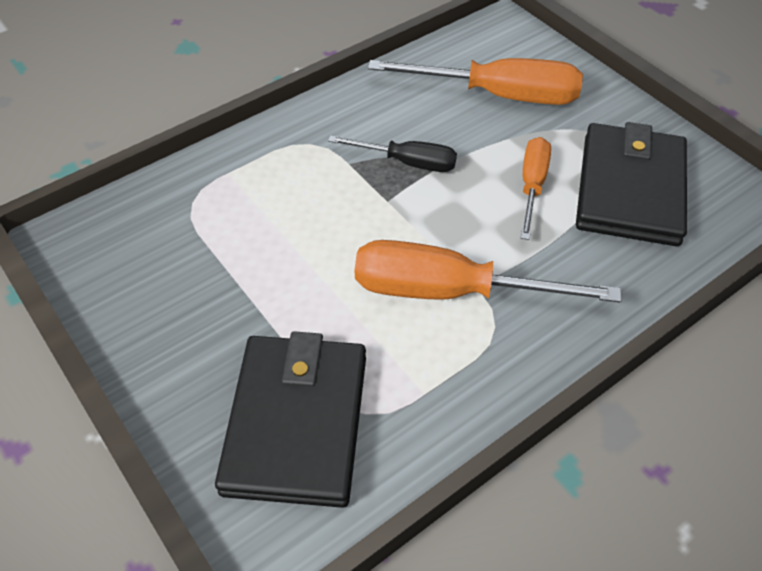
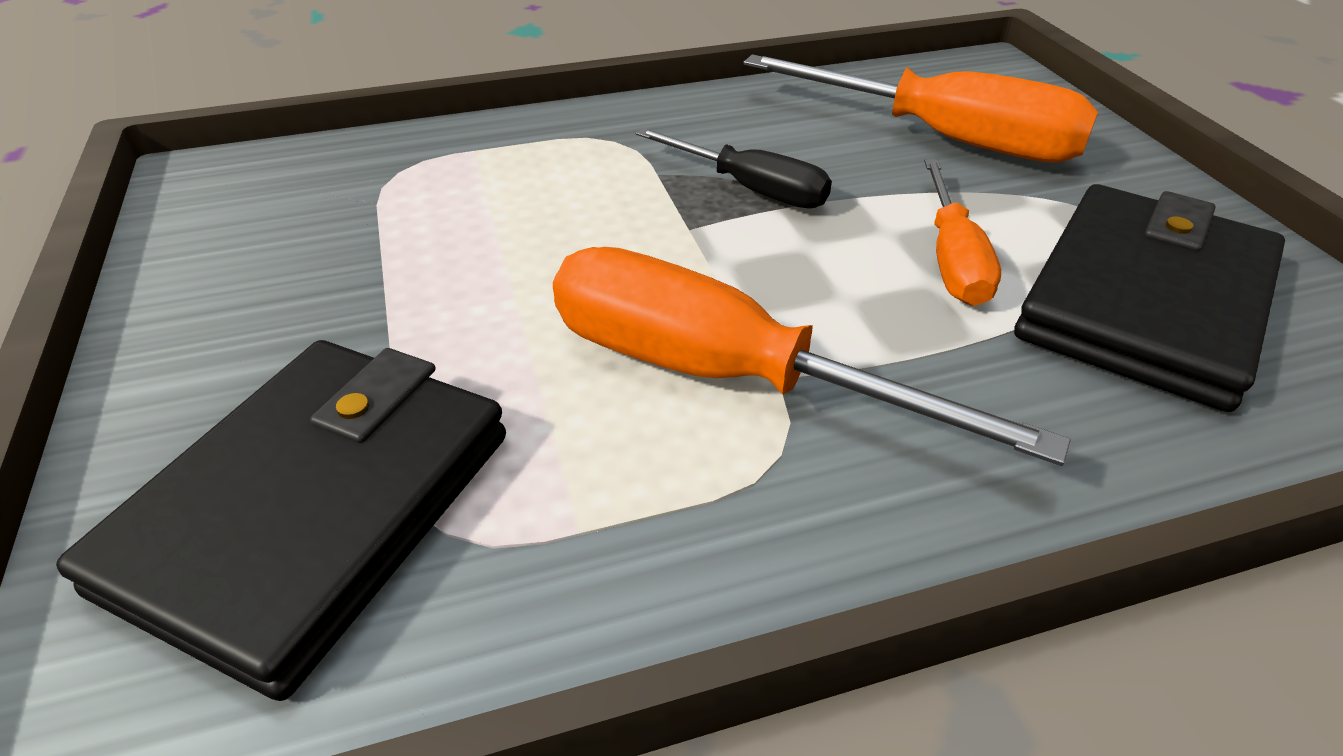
camera: 20 degrees right, 10 degrees down
(532, 186) = (952, 259): orange screwdriver -> orange screwdriver turned 150 degrees clockwise

